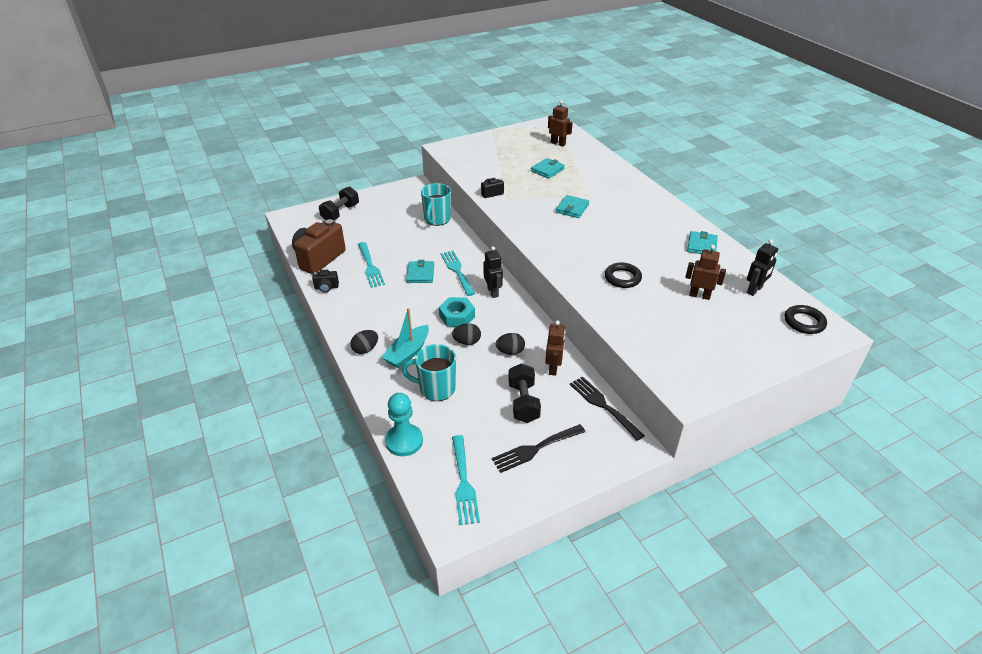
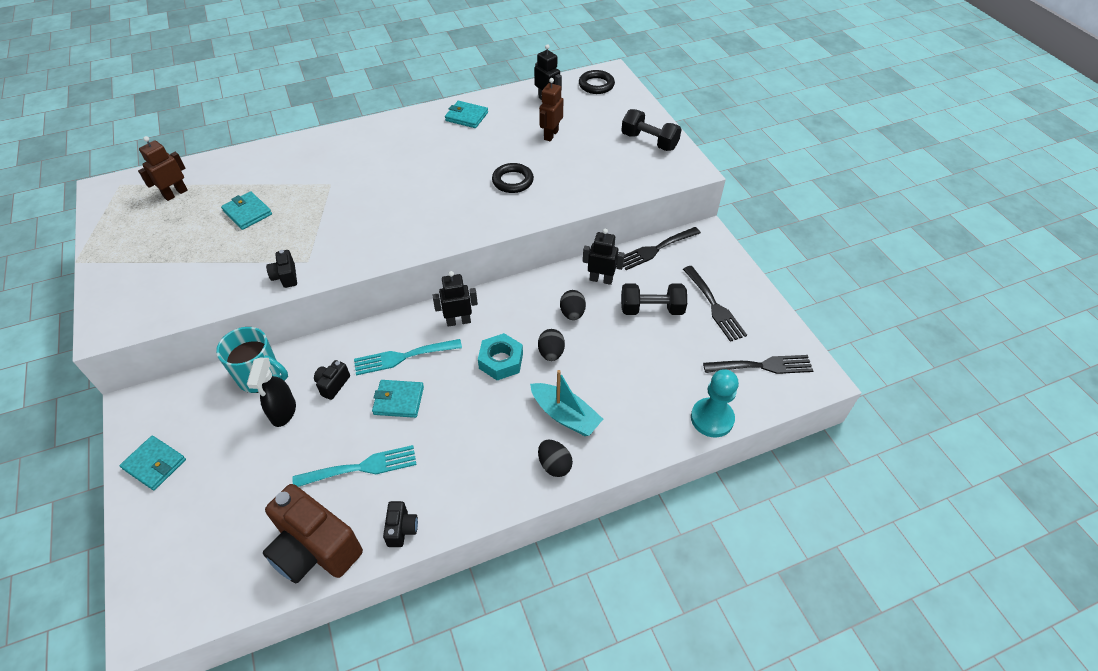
camera: 85 degrees left, 10 degrees up
(340, 213) = (176, 524): black dumbbell -> black dumbbell (649, 141)
(411, 232) = (283, 412): none -> black spray bottle
(432, 246) = (333, 385): none -> black camera
(436, 388) = (630, 386): turquoise mug -> none
(464, 483) = (762, 366): turquoise fork -> black fork
(553, 368) = (601, 279): brown robot -> black robot
(572, 208) = (358, 201): turquoise wallet -> turquoise wallet (155, 464)

